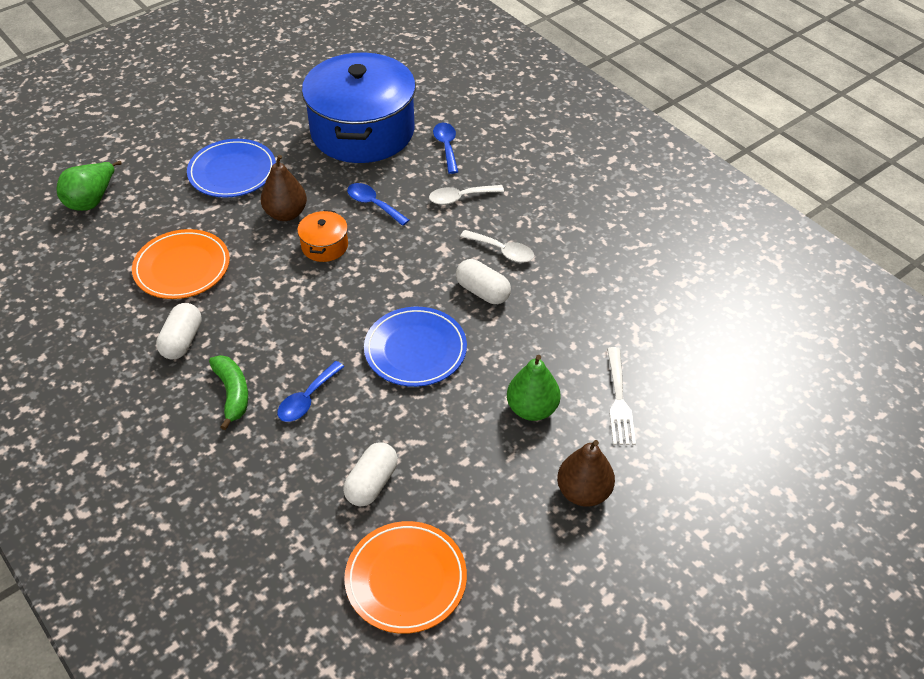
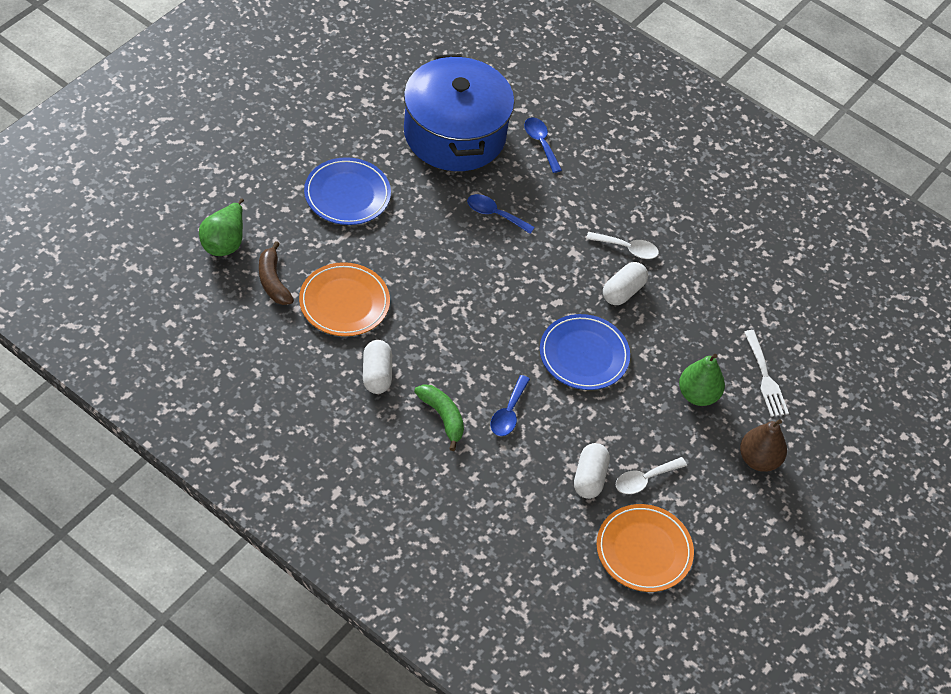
camera: 20 degrees left, 5 degrees up
(120, 240) = (273, 281): none -> brown banana
(286, 214) = (417, 234): brown pear -> none
(325, 246) = (466, 263): orange pot -> none
(460, 198) = (572, 198): white spoon -> white spoon (644, 479)
(483, 291) = (623, 291): white capsule -> white capsule turned 75 degrees counterclockwise

